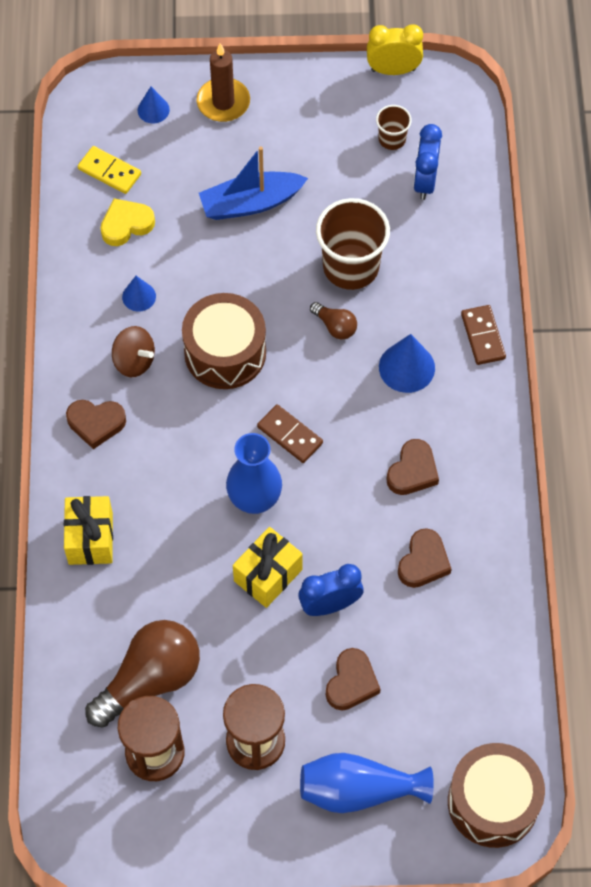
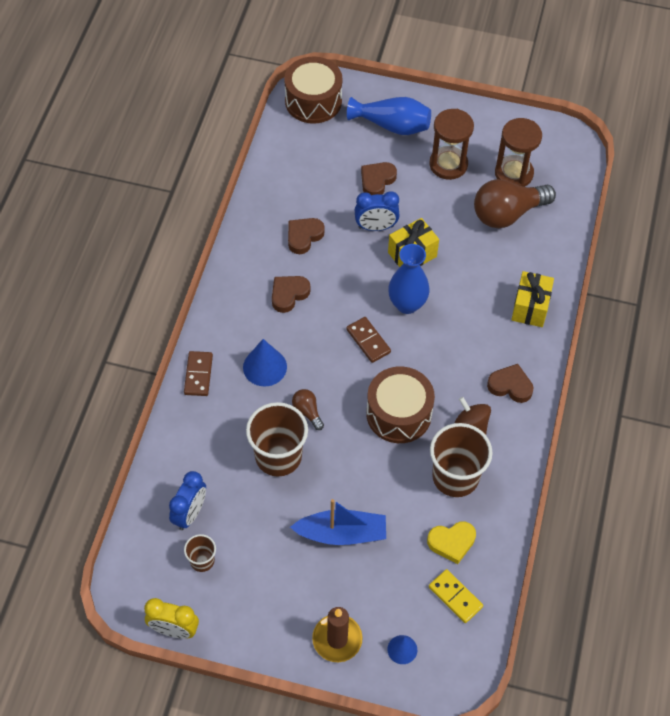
camera: 165 degrees left, 5 degrees down
(139, 296) = (455, 476): blue cone -> brown cup

